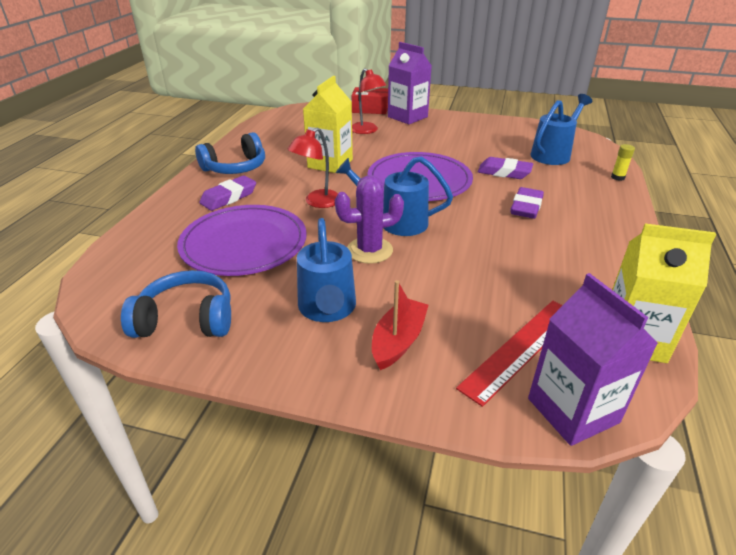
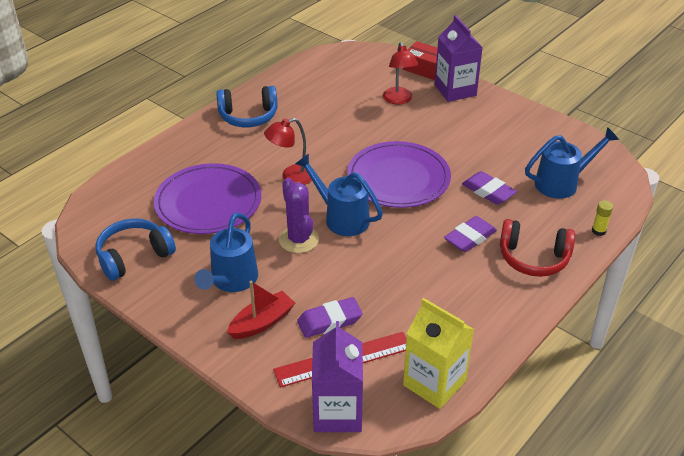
camera: 25 degrees right, 5 degrees up
(186, 319) = (134, 256): blue headphones -> blue headphones turned 60 degrees counterclockwise
(229, 197) = (224, 150): purple eraser -> purple eraser (329, 321)
(330, 163) = (333, 134): yellow carton -> none
(369, 250) = (299, 239): purple cactus -> purple cactus turned 60 degrees clockwise
(593, 208) = (533, 258): none -> red headphones

